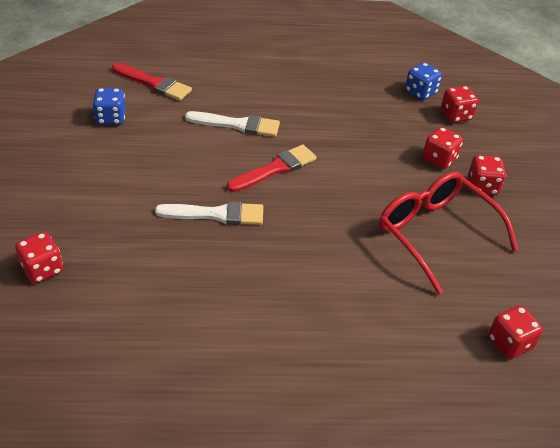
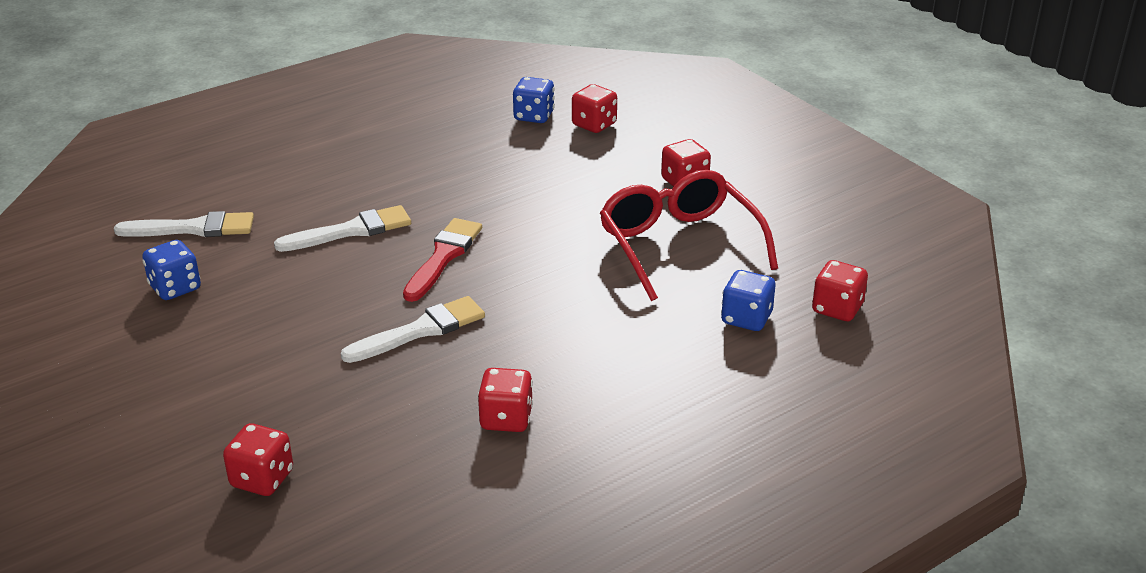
camera: 30 degrees left, 10 degrees down
(154, 83) = (193, 228): red brush -> white brush
(434, 315) = (746, 318): none -> blue dice
(436, 234) = (679, 246): red glasses -> red glasses turned 45 degrees clockwise
(439, 159) = (616, 174): red dice -> red dice (506, 419)

